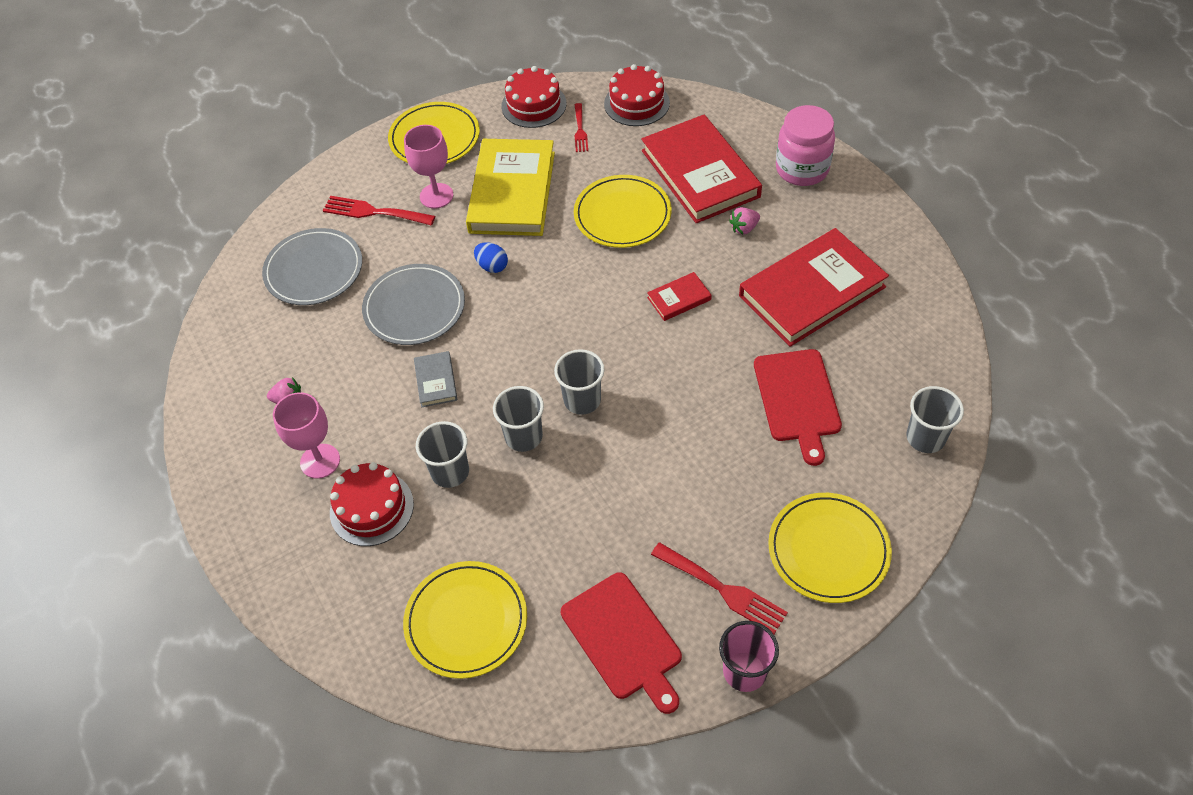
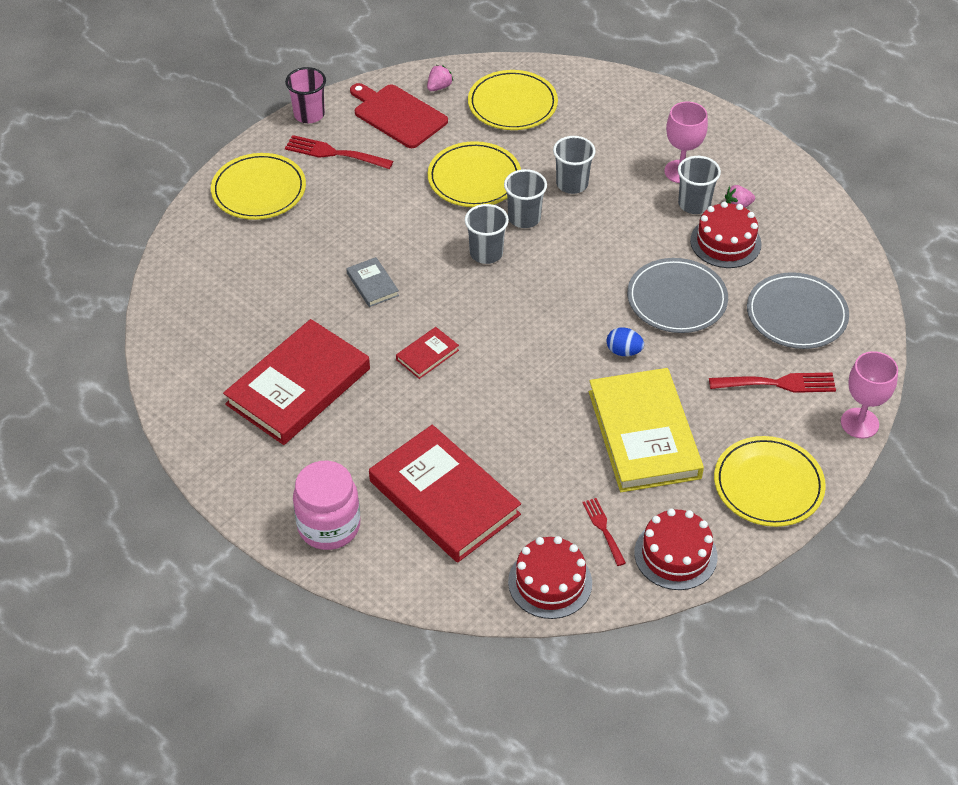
camera: 160 degrees right, 5 degrees down
(371, 508) = (619, 151): red cake -> red cake (725, 242)
(436, 196) = (723, 414): pink goblet -> pink goblet (859, 423)
(436, 381) = (620, 244): grey book -> grey book (372, 284)
(622, 215) = (514, 431): yellow plate -> yellow plate (474, 178)
(744, 228) = (380, 440): pink strawberry -> pink strawberry (439, 87)
(798, 399) = (298, 288): red cutting board -> none
(925, 438) = (184, 279): grey cup -> grey cup (694, 204)

